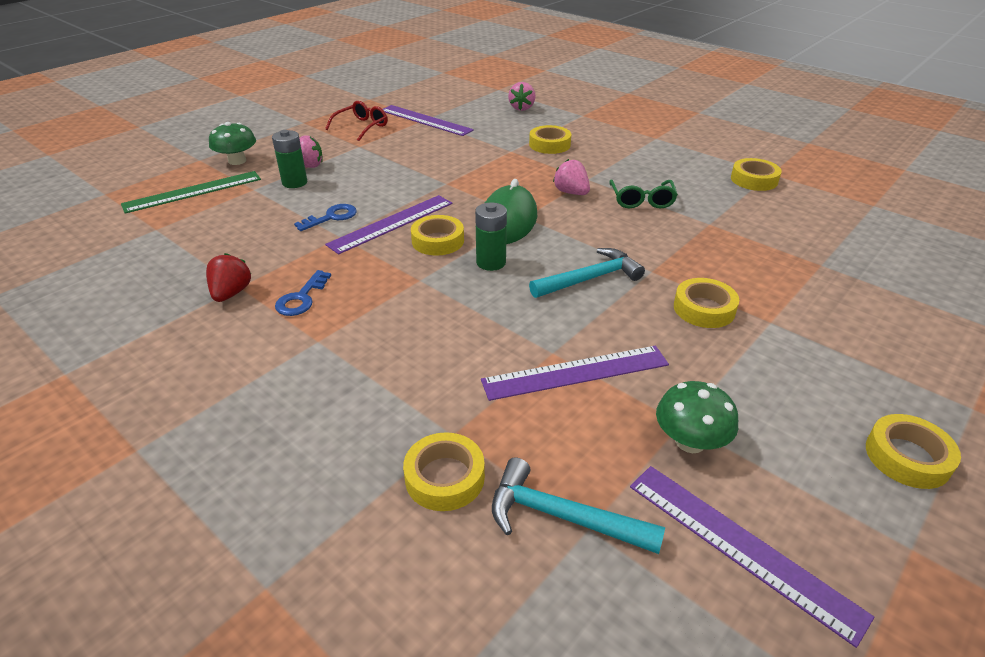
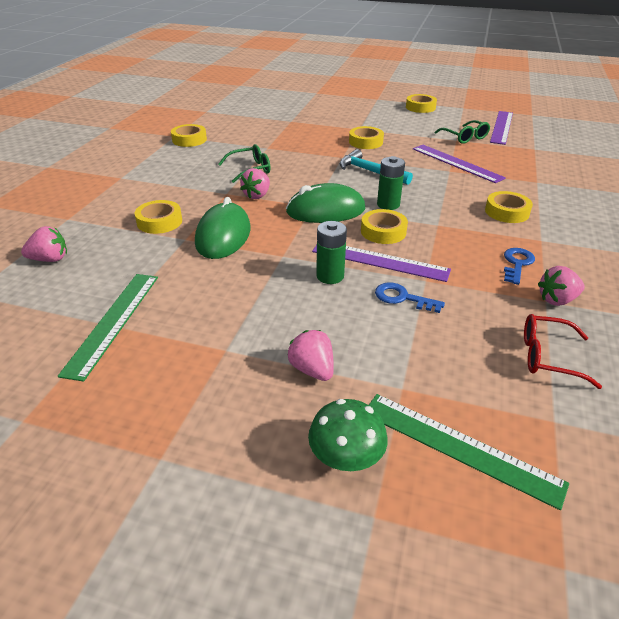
camera: 115 degrees left, 0 degrees up
(231, 293) = (557, 300): red strawberry -> pink strawberry
(294, 182) = (360, 359): green battery -> green battery (330, 276)
(301, 298) = (517, 264): blue key -> blue key turned 60 degrees counterclockwise
(362, 127) = (158, 374): red glasses -> red glasses (547, 356)
(425, 120) = (113, 322): purple ruler -> green ruler
(445, 477) = (560, 177): yellow tape -> yellow tape (507, 212)
(502, 165) = (223, 236): none -> green mouse
(562, 517) = (538, 153): turquoise hammer -> none
(690, 441) = (465, 137): green mushroom -> green glasses

